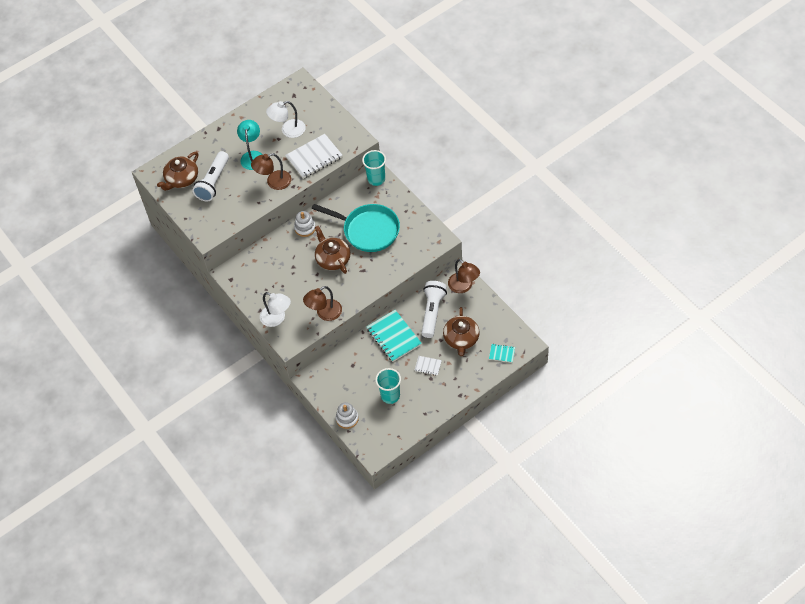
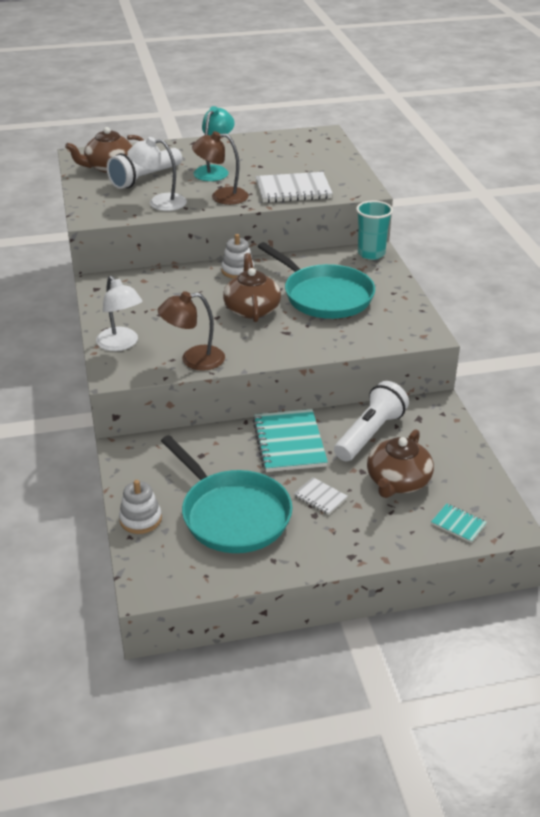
camera: 20 degrees right, 20 degrees down
(288, 130) = (278, 163): white lamp -> white lamp (159, 202)
(390, 395) = (232, 514): turquoise cup -> turquoise pan
(464, 286) = (439, 420): brown lamp -> none

